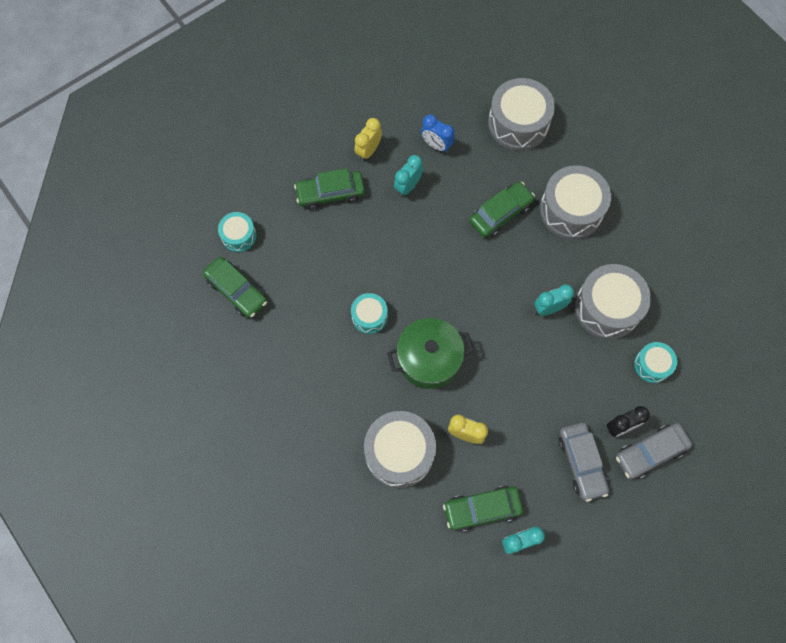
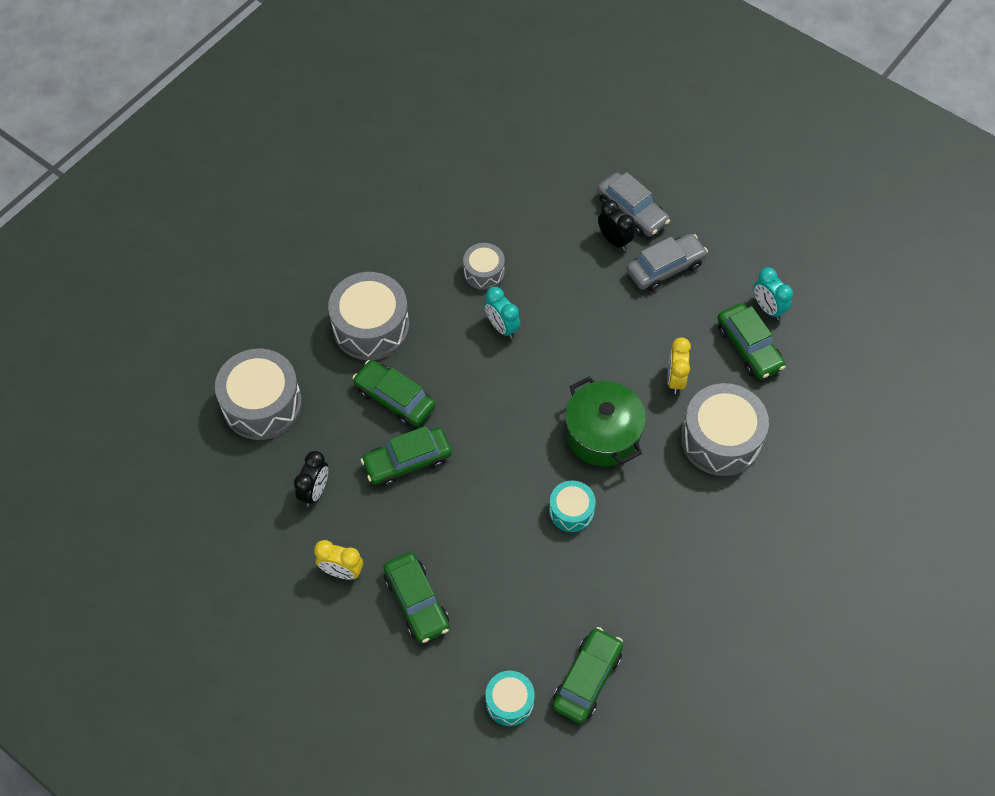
camera: 105 degrees left, 10 degrees down
(408, 186) = (383, 511): turquoise clock -> none
(436, 145) = (315, 491): blue clock -> black clock
(444, 211) = (407, 461): none -> green car
(607, 308) = (484, 272): grey drum -> grey drum, size x0.55
(652, 365) = (537, 222): turquoise drum -> none

